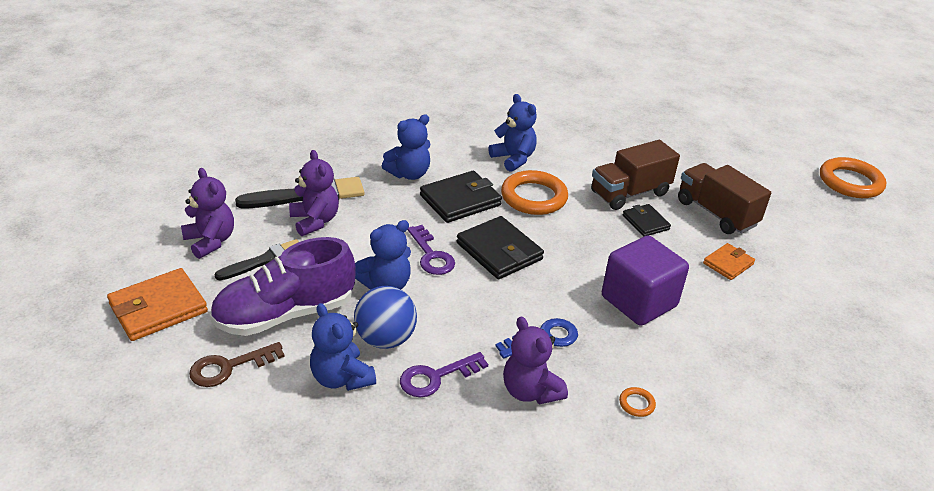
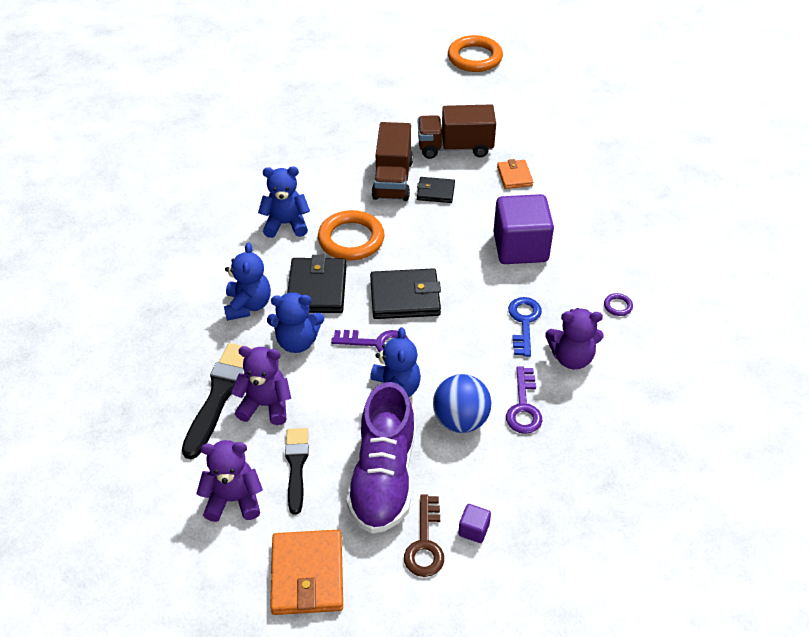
camera: 55 degrees left, 10 degrees up
(263, 394) = (473, 530): none -> purple cube
(341, 378) = (487, 468): blue teddy bear -> blue teddy bear (297, 341)
(636, 404) = (618, 306): orange ring -> purple ring

